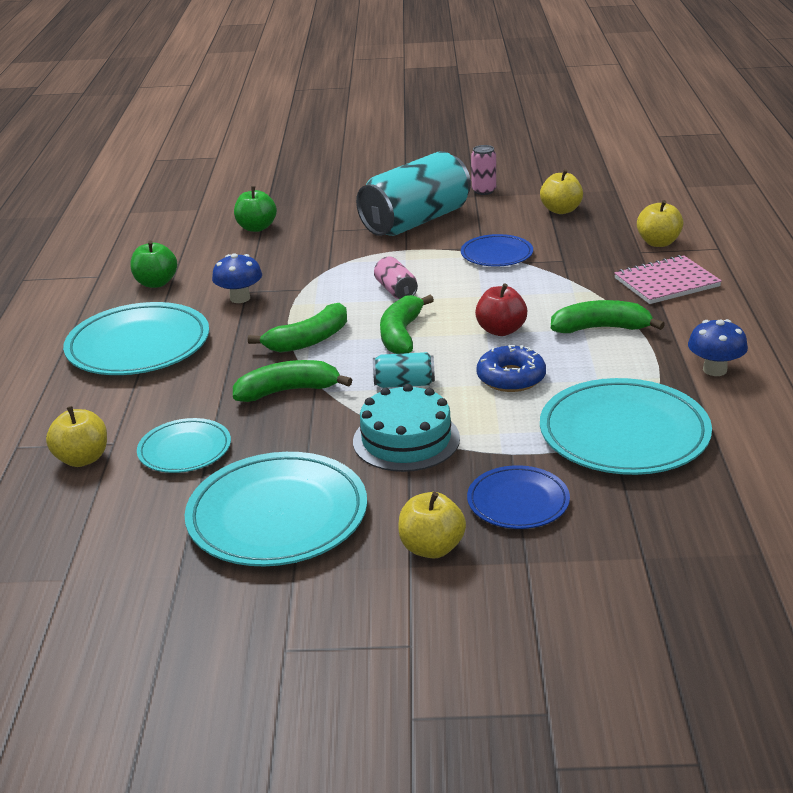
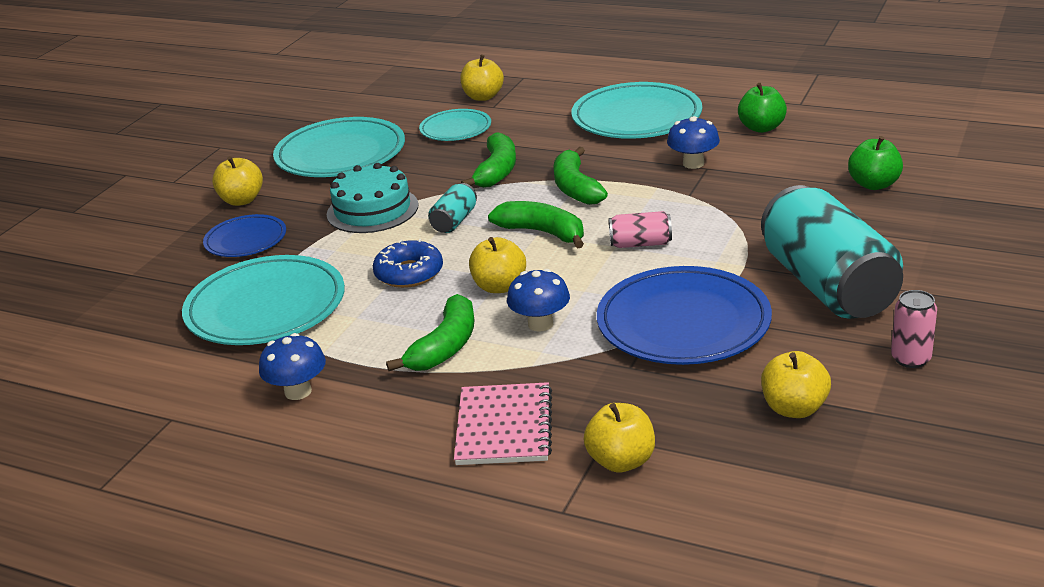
camera: 115 degrees right, 0 degrees up
(496, 254) = (683, 323): blue plate -> blue plate, size x1.78
(501, 330) = (499, 286): red apple -> yellow apple
(539, 301) = (540, 324): none -> blue mushroom

